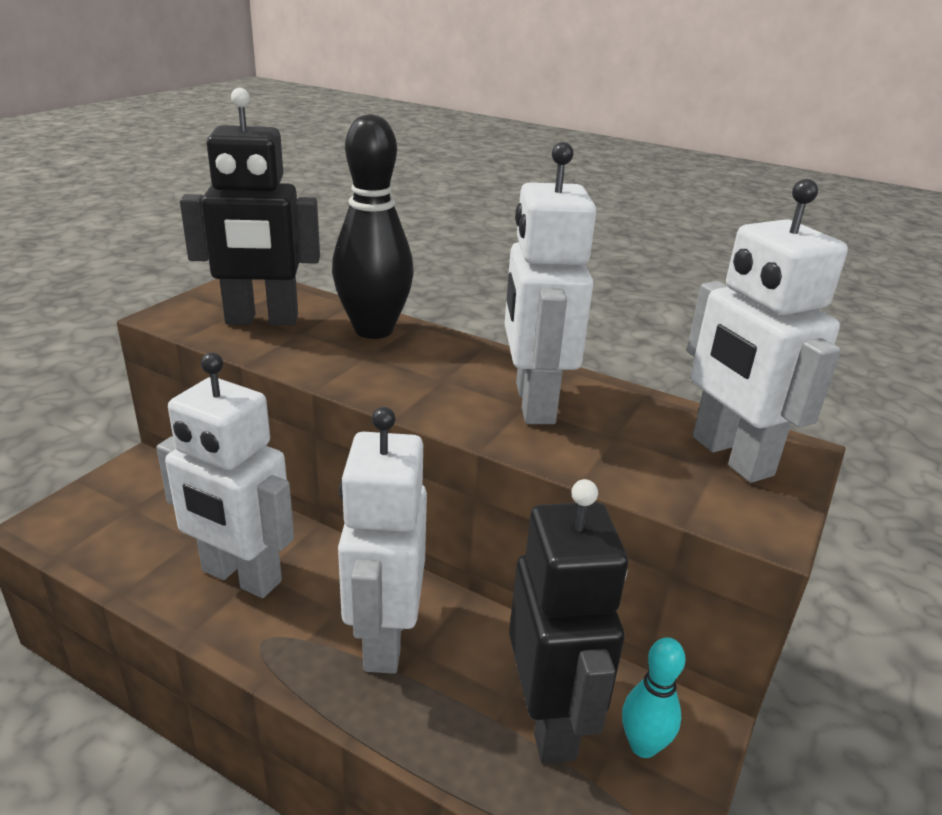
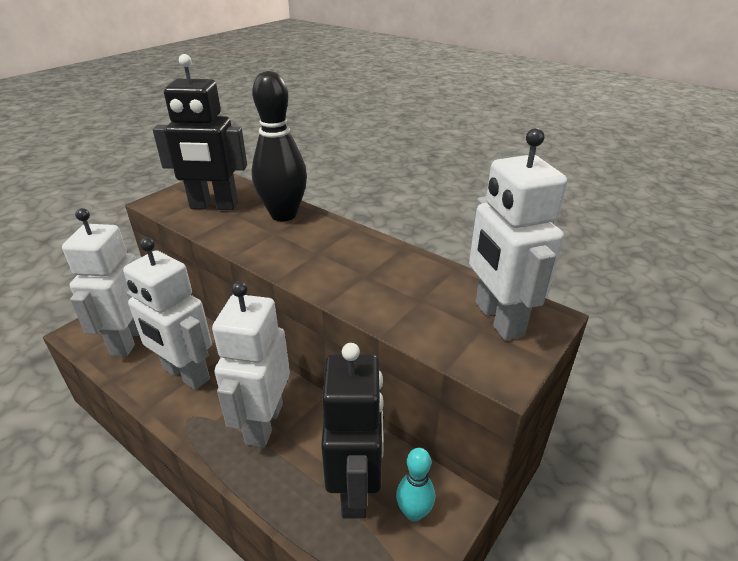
camera: 10 degrees right, 5 degrees up
(533, 403) = (372, 273): white robot -> white robot (129, 340)

